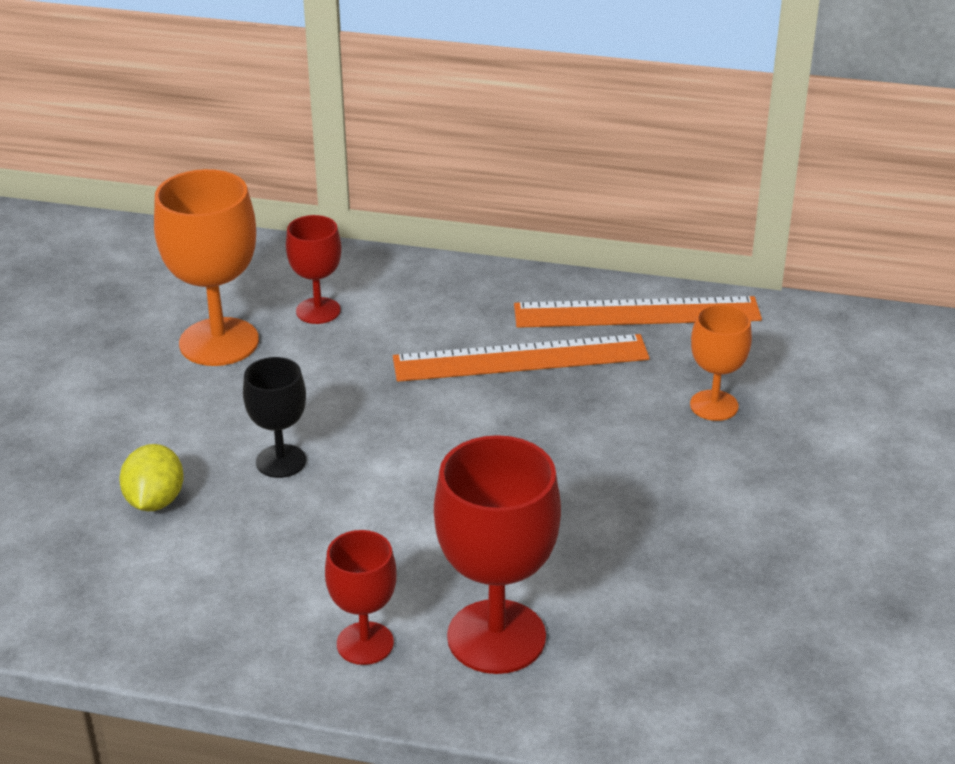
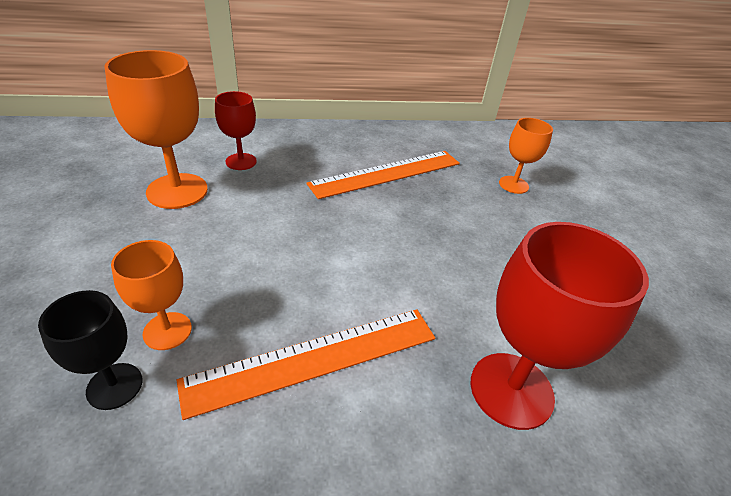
camera: 25 degrees left, 5 degrees up
(155, 501) = (167, 331): yellow lemon -> orange goblet
(281, 461) = (263, 272): black goblet -> black goblet (114, 386)
(365, 643) = (416, 430): red goblet -> none
(636, 312) = (433, 140): orange ruler -> orange ruler (314, 358)

